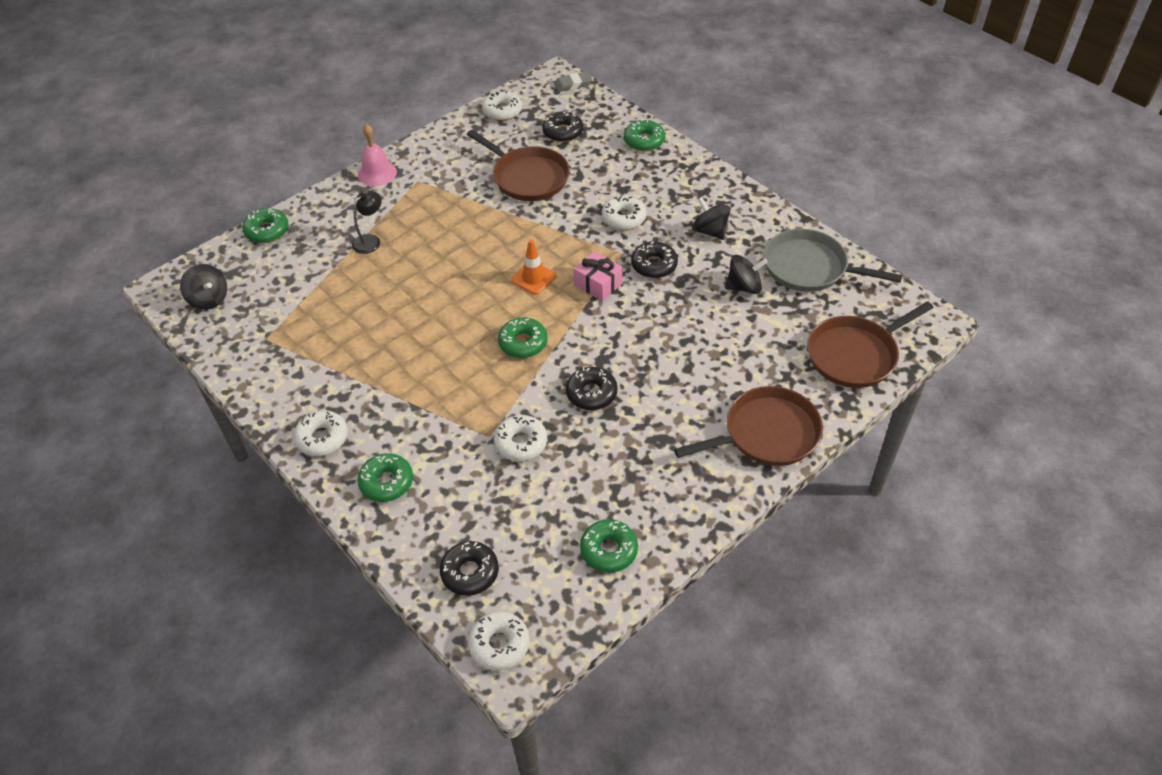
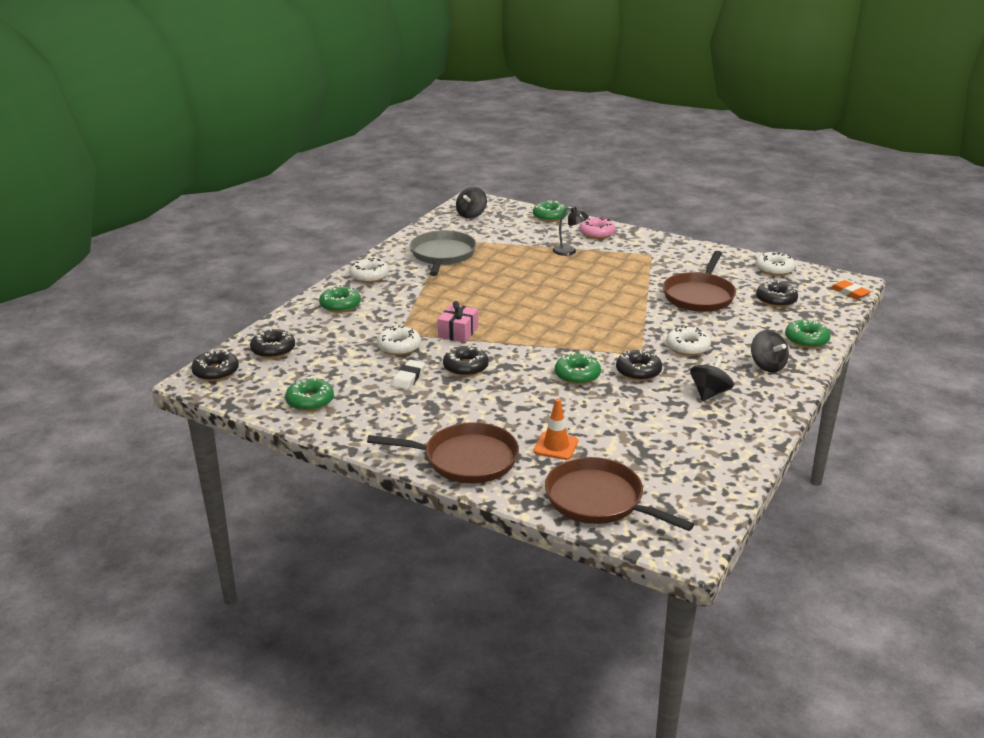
camera: 70 degrees right, 20 degrees down
(339, 206) = (597, 233): none -> pink donut
(377, 173) = (645, 238): pink bell -> none
(499, 644) = (216, 372): white donut -> black donut
(523, 343) = (502, 329): green donut -> green donut (577, 375)
(533, 278) = (578, 320): orange traffic cone -> orange traffic cone (556, 446)
(573, 84) = (849, 292): grey eraser -> orange eraser
(593, 448) = (408, 377): none -> white eraser
(598, 284) = (593, 349): pink gift -> pink gift (458, 332)
(744, 287) = (646, 422): black spinning top -> black spinning top (767, 366)
(767, 433) = (466, 459): brown pan -> brown pan turned 45 degrees counterclockwise
(809, 267) = (705, 457): grey pan -> grey pan (442, 255)

